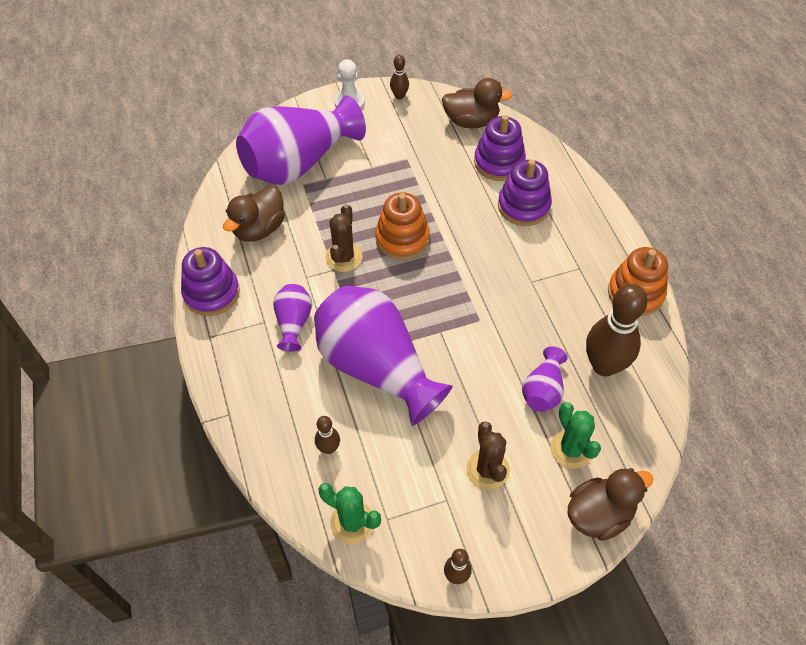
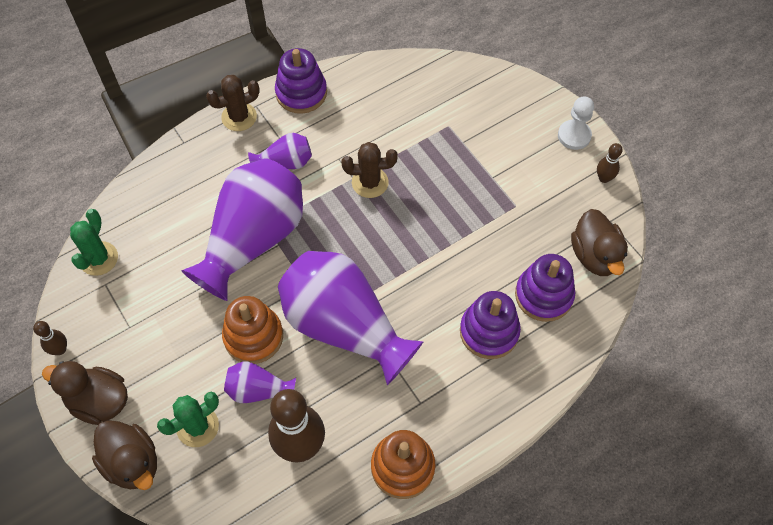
camera: 75 degrees right, 5 degrees up
(259, 229) = (383, 106): brown duck -> brown duck (99, 401)
(298, 162) = (475, 114): purple vase -> purple vase (344, 326)
(328, 448) = (164, 223): brown bowling pin -> none
(402, 238) = (408, 226): orange stacking toy -> orange stacking toy (253, 336)
(487, 469) = (164, 355): brown cactus -> brown cactus (239, 117)

